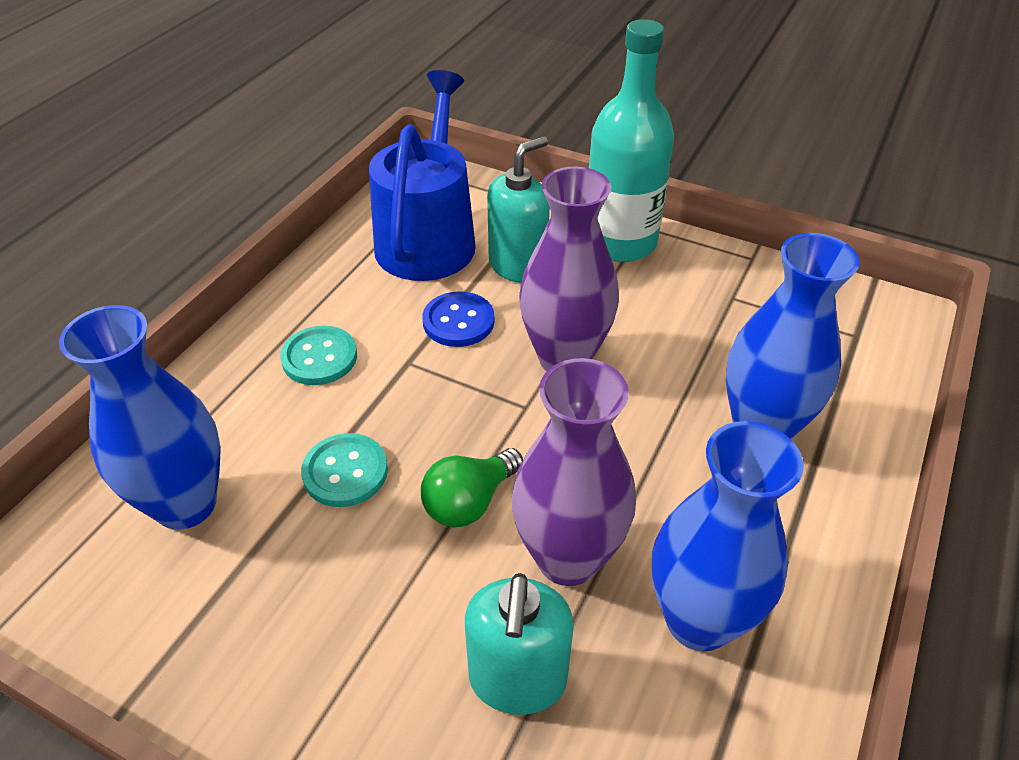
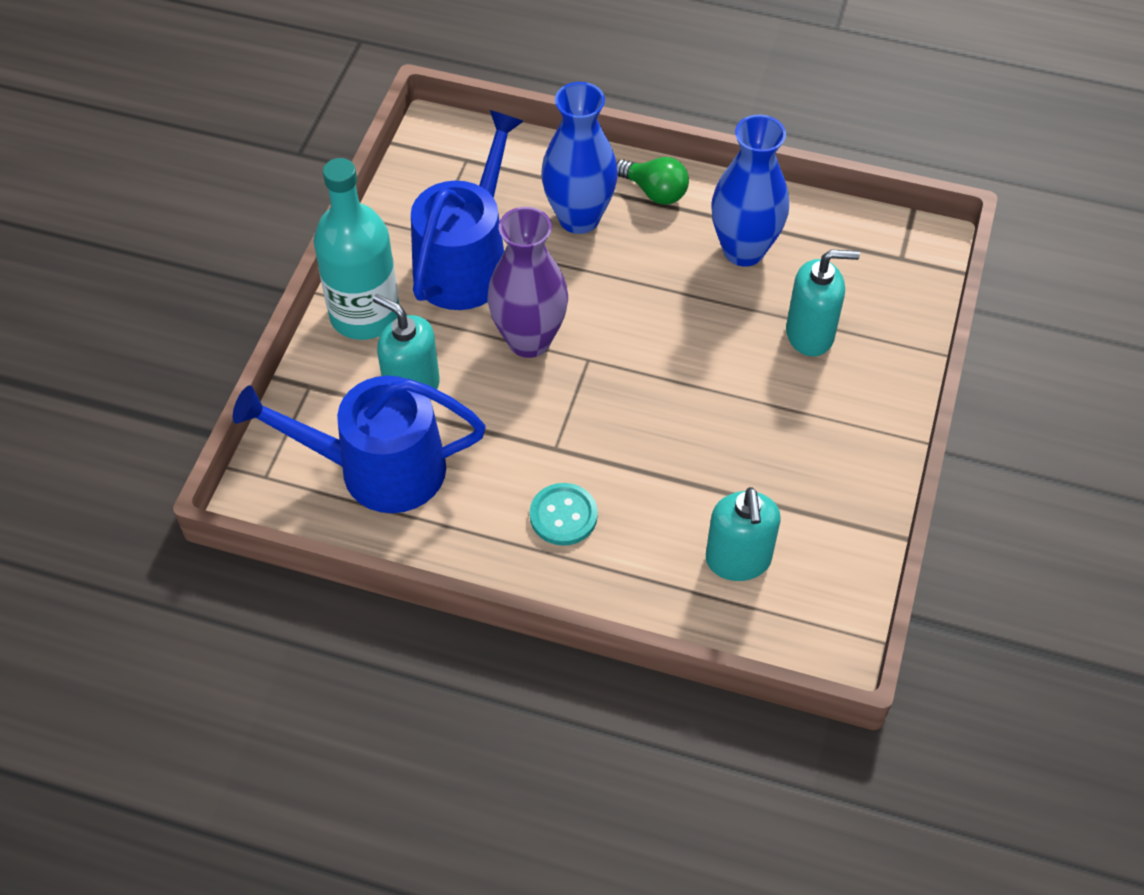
camera: 100 degrees left, 10 degrees up
(186, 504) = (738, 560): blue vase -> turquoise soap dispenser
(345, 472) = (681, 463): turquoise button -> none
(458, 321) = (497, 421): blue button -> none
(469, 502) = (688, 380): green light bulb -> green light bulb (655, 192)
(568, 558) = (718, 319): purple vase -> none
(687, 319) = (466, 262): none -> blue watering can

